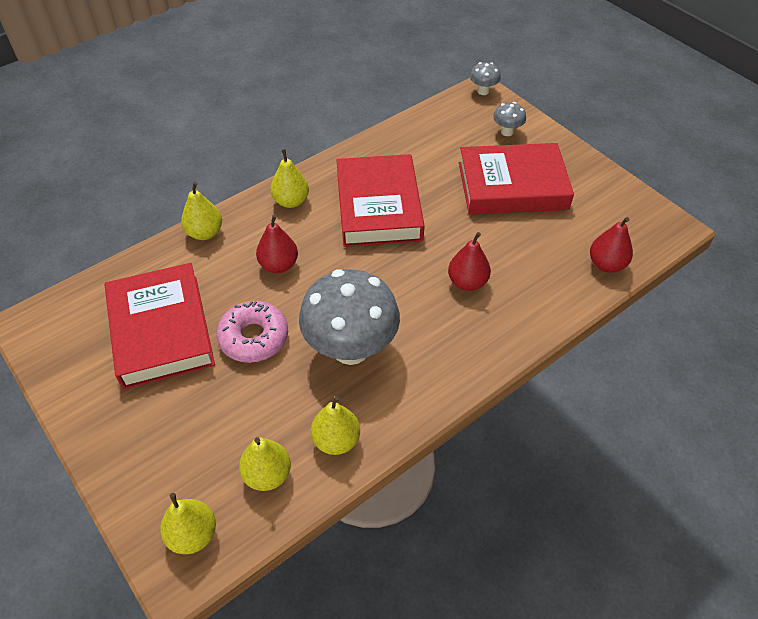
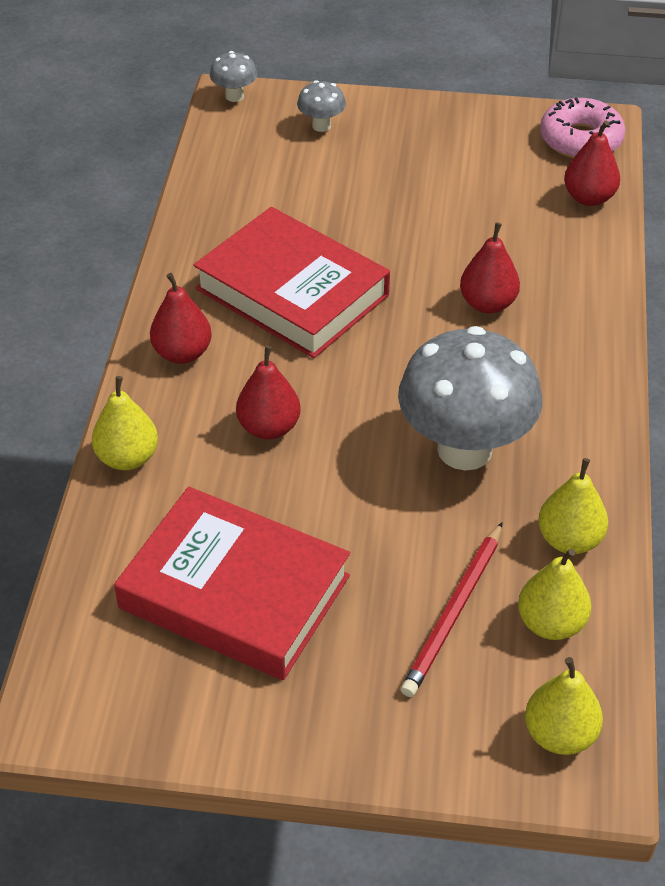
camera: 45 degrees left, 5 degrees down
(233, 426) = (454, 612): none -> red pencil
(254, 337) = (350, 517): pink donut -> pink donut (580, 140)
(291, 201) = (182, 353): yellow pear -> red pear
(512, 186) = (403, 179): red book -> none

